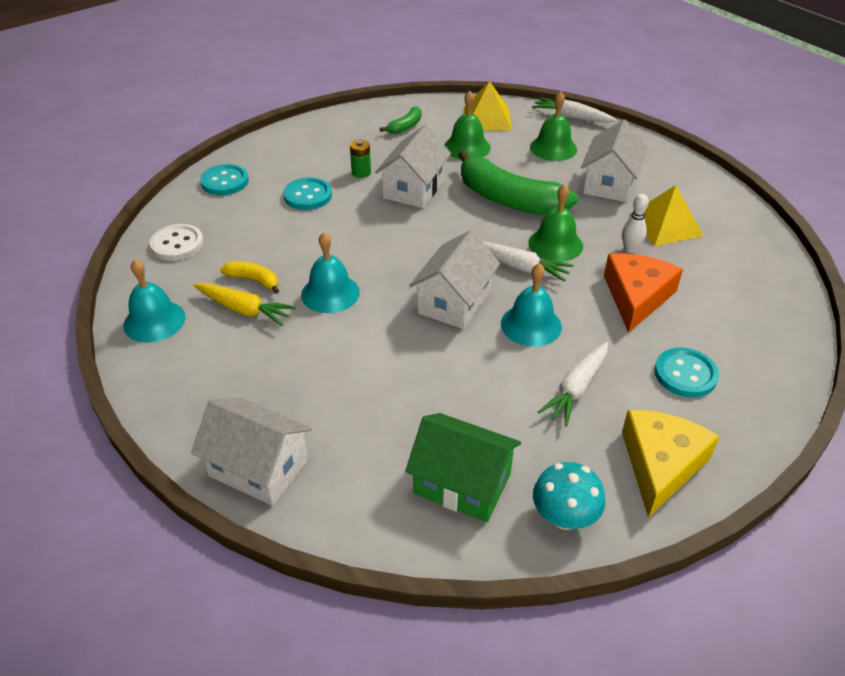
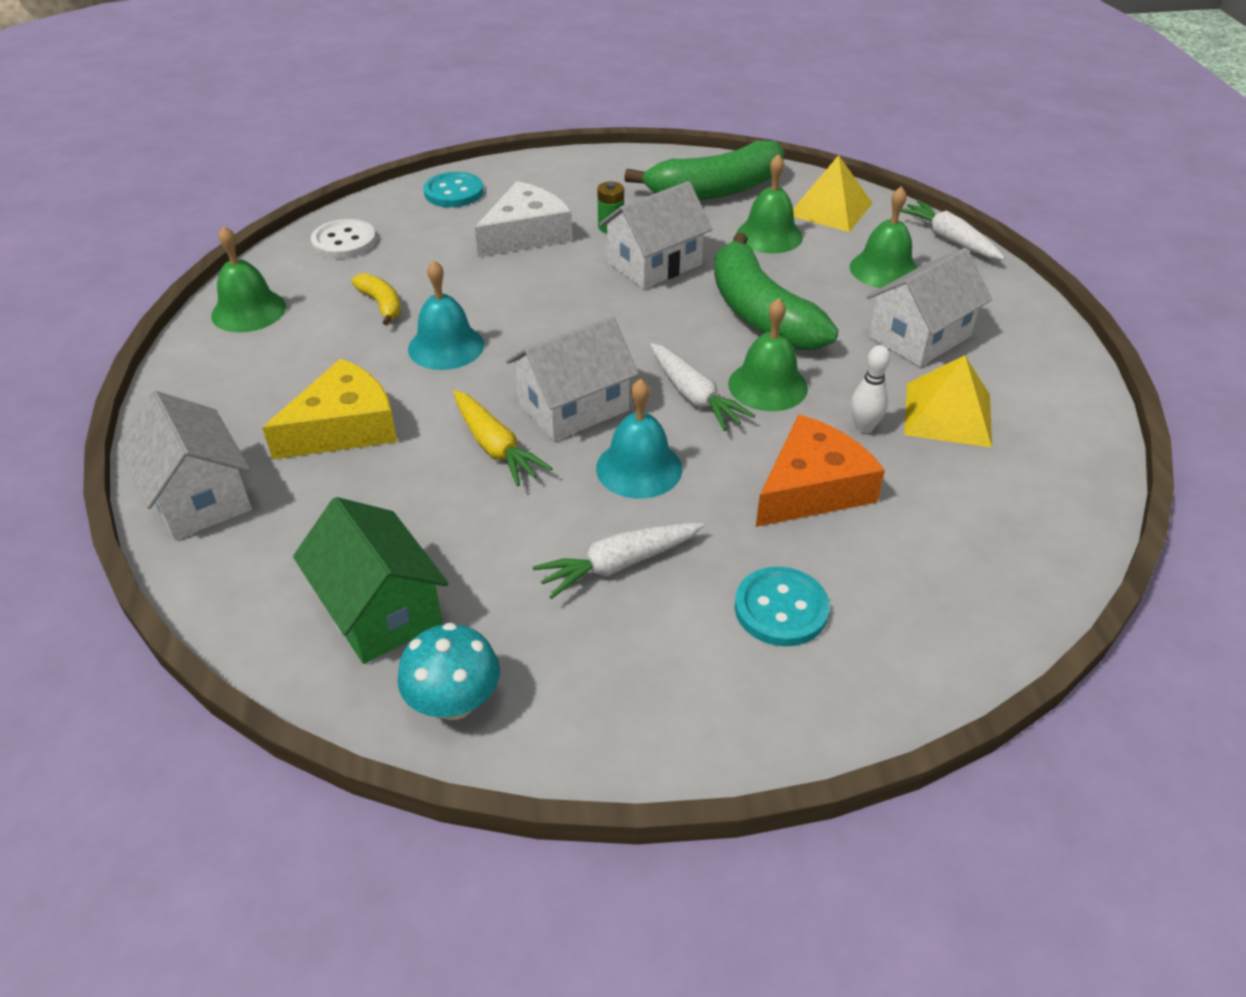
camera: 30 degrees right, 0 degrees up
(154, 321) = (248, 311): turquoise bell -> green bell
(244, 310) = (342, 331): yellow carrot -> yellow carrot (495, 447)
(308, 195) = (526, 234): turquoise button -> white cheese
(405, 126) = (715, 190): green banana -> green banana, size x2.20
(660, 464) = (634, 701): yellow cheese -> yellow cheese (344, 427)

